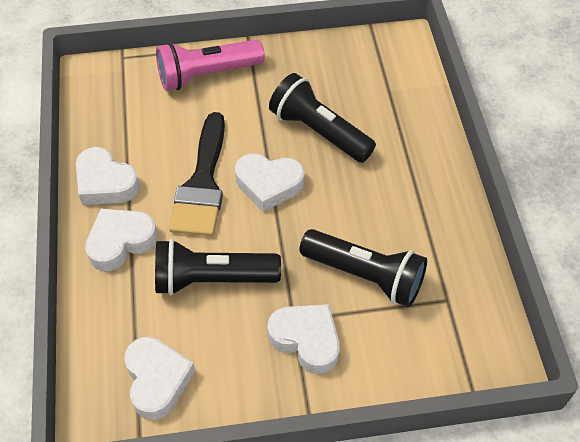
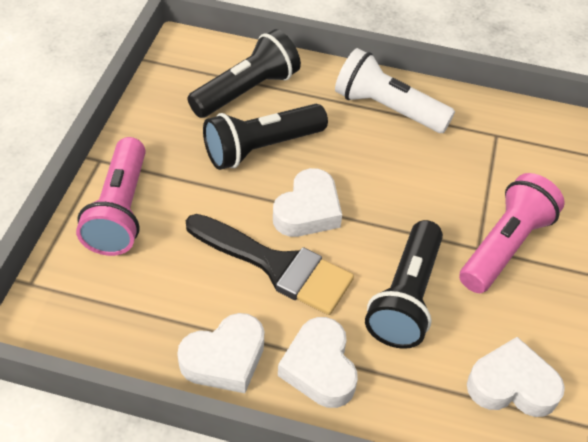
camera: 70 degrees left, 5 degrees down
(306, 340) = (505, 246): white heart -> pink flashlight
(365, 276) = (450, 178): black flashlight -> black flashlight (247, 91)
(424, 202) = (387, 108): none -> white flashlight

